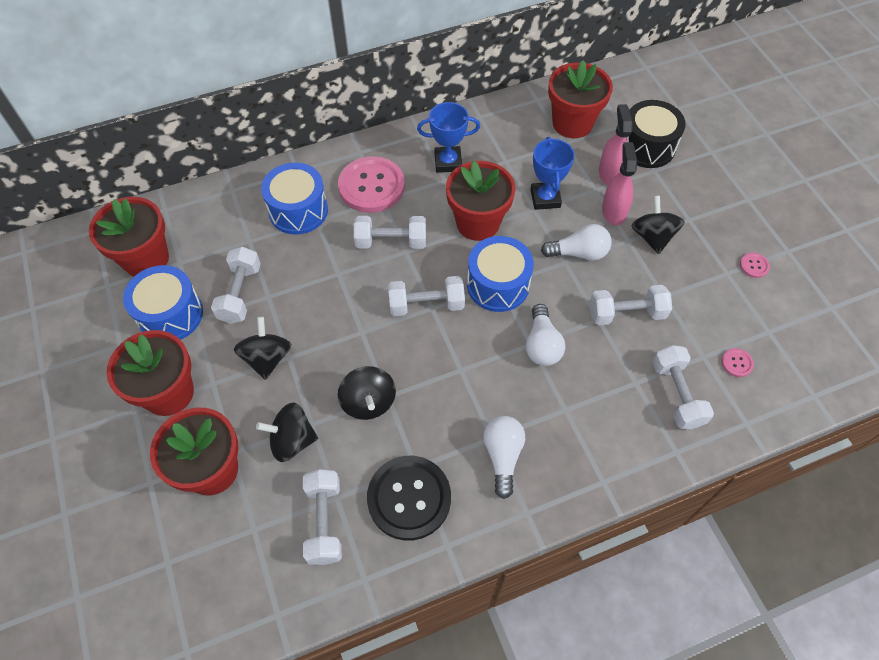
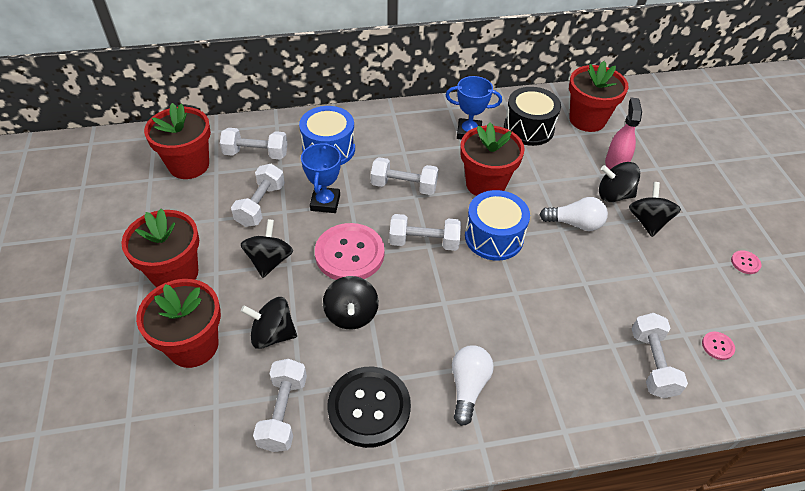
camera: 10 degrees right, 10 degrees down
(170, 314) = (196, 211): blue drum -> none
(371, 186) = (397, 140): pink button -> pink button (349, 254)
(542, 344) = (525, 295): white light bulb -> none
(545, 198) = (551, 174): blue trophy -> blue trophy (325, 202)
(613, 211) = (614, 195): pink spray bottle -> black spinning top
(626, 313) = (612, 282): white dumbbell -> white dumbbell (256, 154)
(647, 146) = (653, 148): black drum -> black drum (528, 128)

